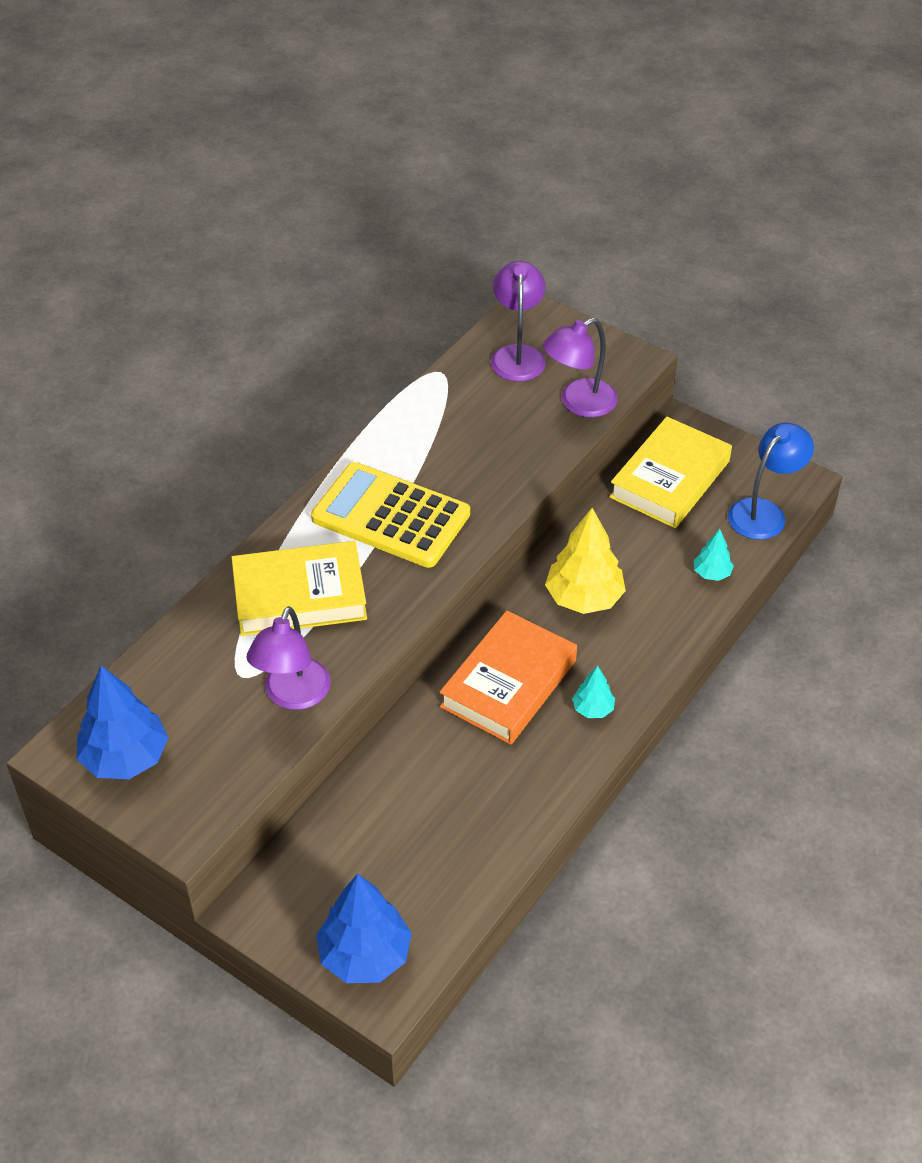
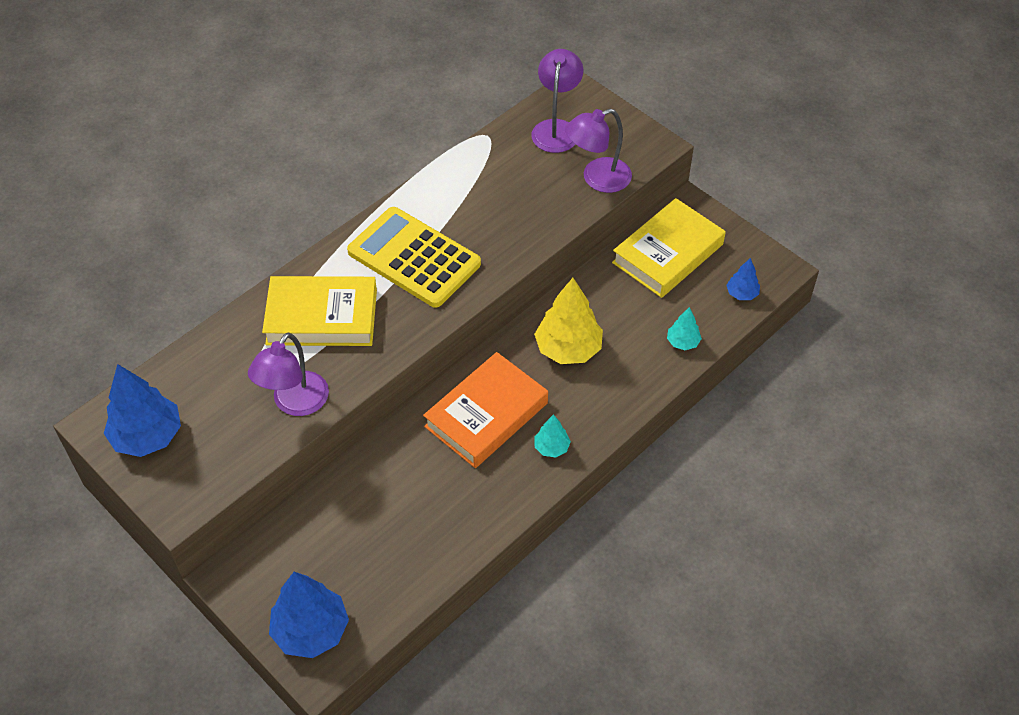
camera: 10 degrees right, 5 degrees up
(764, 512) = (742, 294): blue lamp -> blue tree

